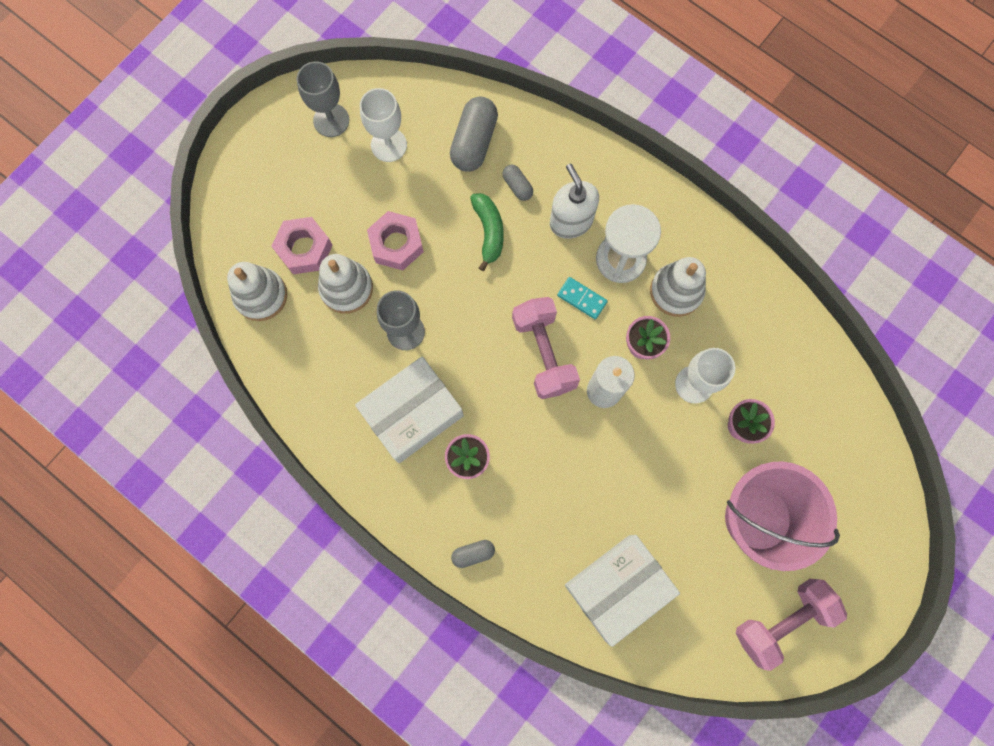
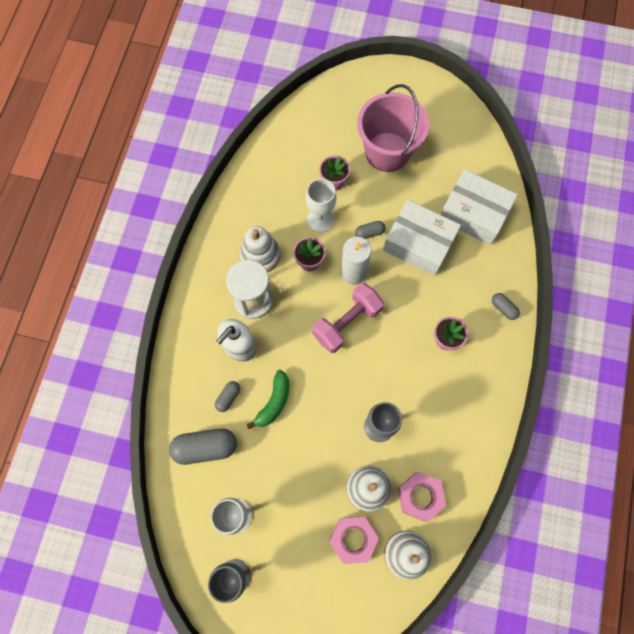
camera: 115 degrees left, 5 degrees down
(396, 244) = (315, 467): pink nut -> pink nut (420, 496)
(412, 413) = (434, 392): white box -> white box (419, 243)
(489, 231) = (274, 402): green banana -> green banana turned 150 degrees clockwise
(582, 299) = (295, 314): turquoise domino -> none
(649, 436) = (369, 233): none -> grey capsule
(782, 621) = (440, 118): pink dumbbell -> none

